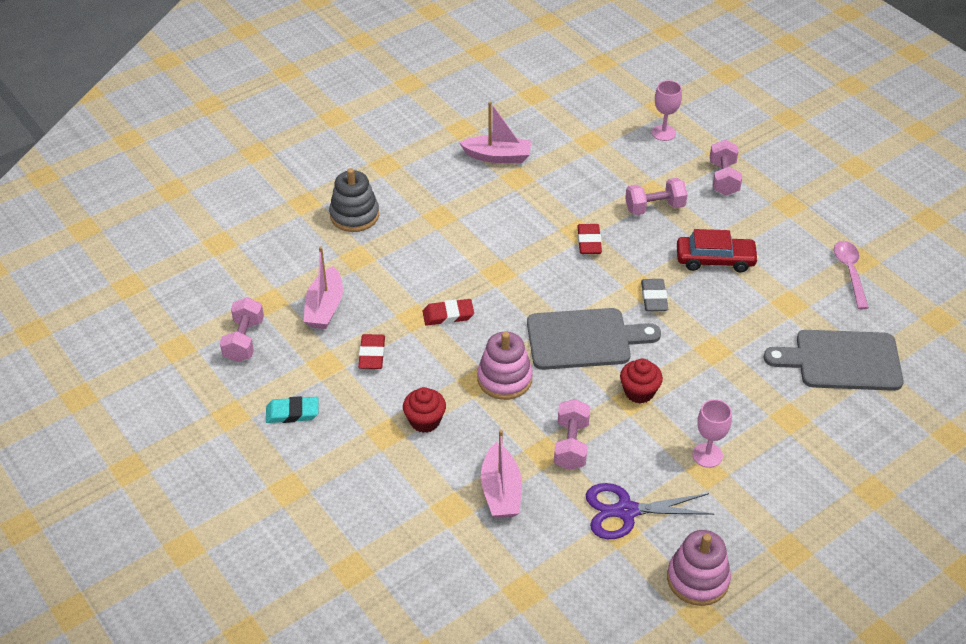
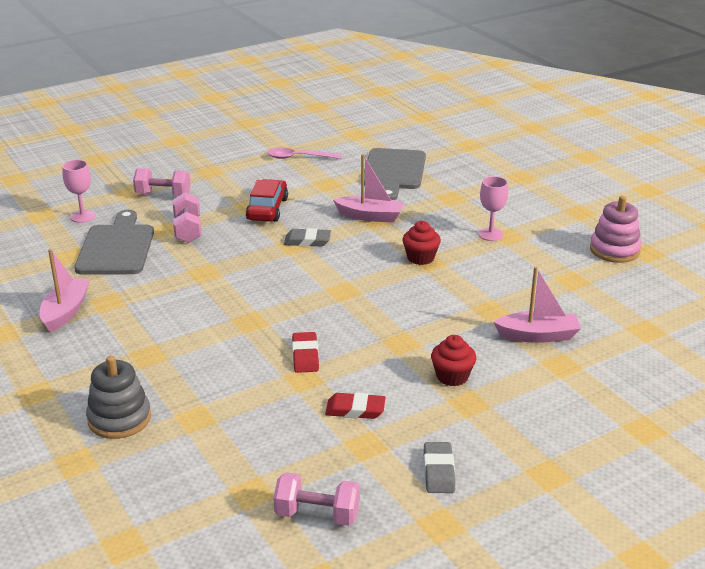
camera: 85 degrees left, 15 degrees down
(292, 413) = (438, 471): turquoise eraser -> grey eraser
(325, 307) = (274, 445): pink boat -> pink boat (370, 216)
(504, 379) = (399, 326): pink stacking toy -> none
(571, 445) = (481, 295): pink dumbbell -> none
(584, 339) = (353, 279): grey cutting board -> grey cutting board (116, 247)
(589, 242) = (222, 267): red eraser -> none
(626, 511) = (552, 275): purple scissors -> none

